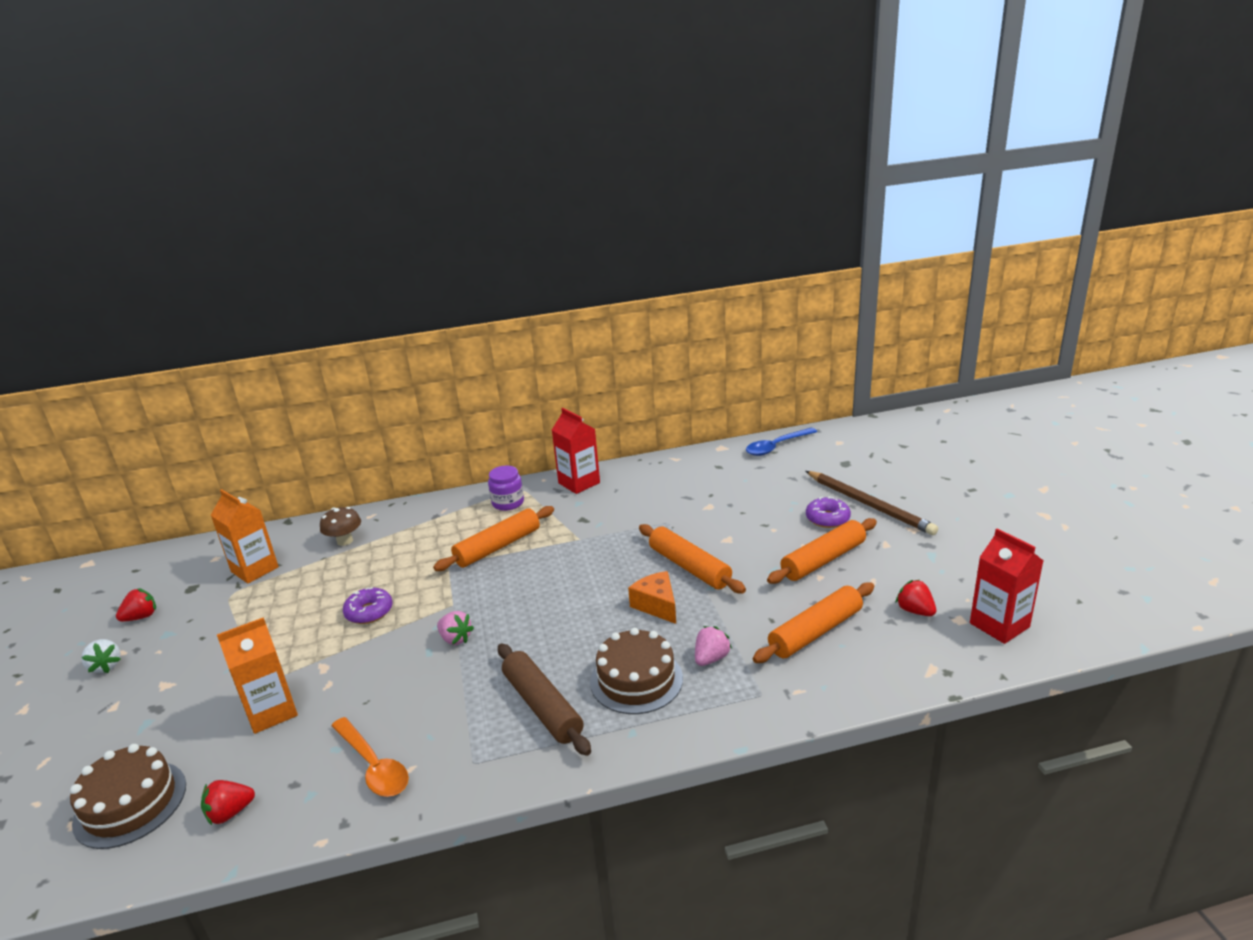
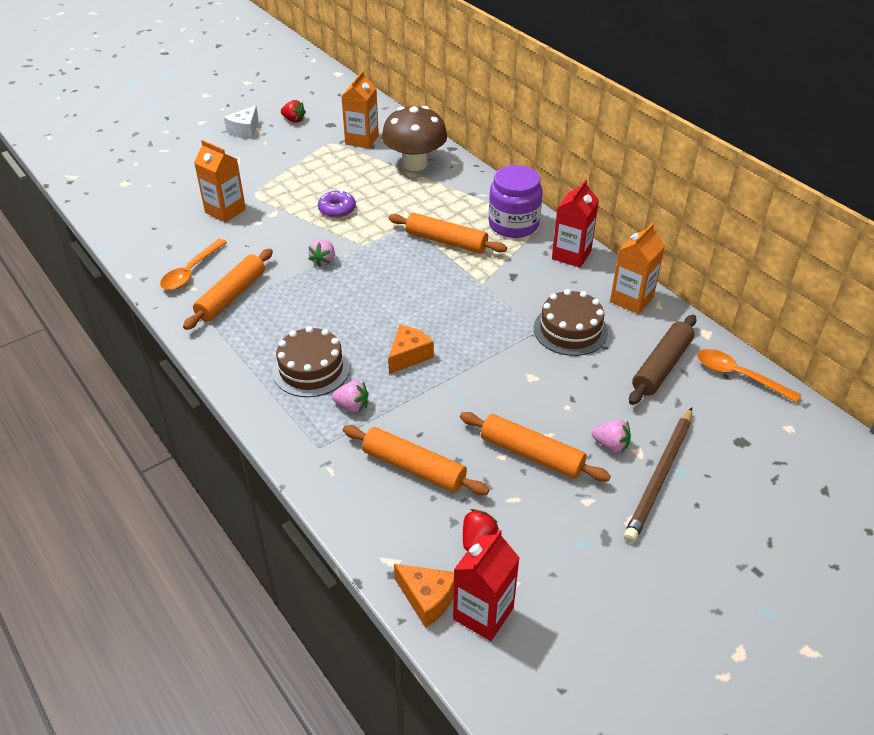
camera: 65 degrees right, 15 degrees up
(106, 666) = (245, 130): white strawberry -> white cheese
(130, 803) = (141, 194): brown cake -> brown cake (570, 330)
(230, 813) = (142, 232): red strawberry -> none
(345, 541) = (415, 164): brown mushroom -> brown mushroom, size x1.93
(508, 503) = (513, 224): purple jar -> purple jar, size x1.65
(542, 706) = (266, 328): brown rolling pin -> brown rolling pin (661, 366)
(660, 469) = (631, 299): none -> orange carton
(689, 567) = (473, 362): orange rolling pin -> orange rolling pin (231, 296)
(776, 447) = (738, 376): blue spoon -> orange spoon
(827, 518) = (611, 445): purple donut -> pink strawberry
(979, 655) = (427, 599): none -> orange cheese

